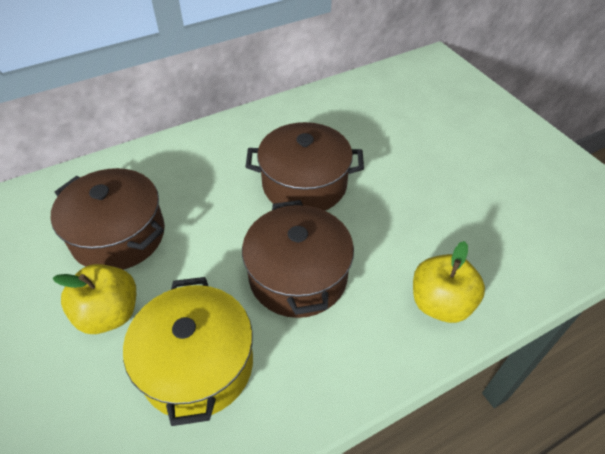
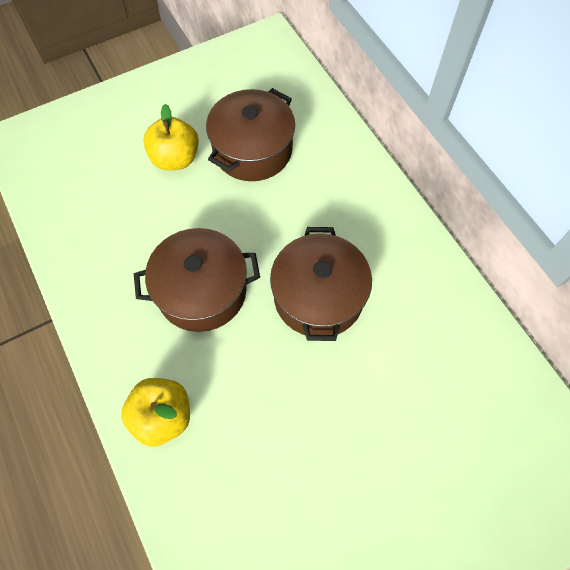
camera: 90 degrees right, 15 degrees up
(197, 365) = (125, 222): yellow pot -> none

